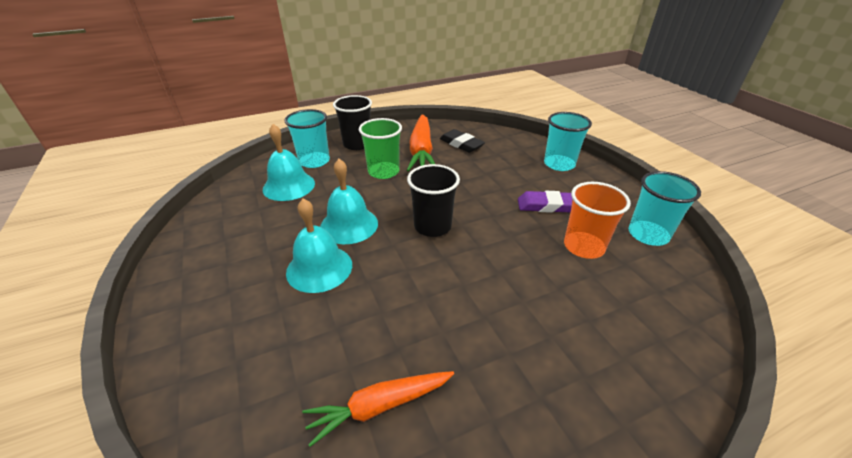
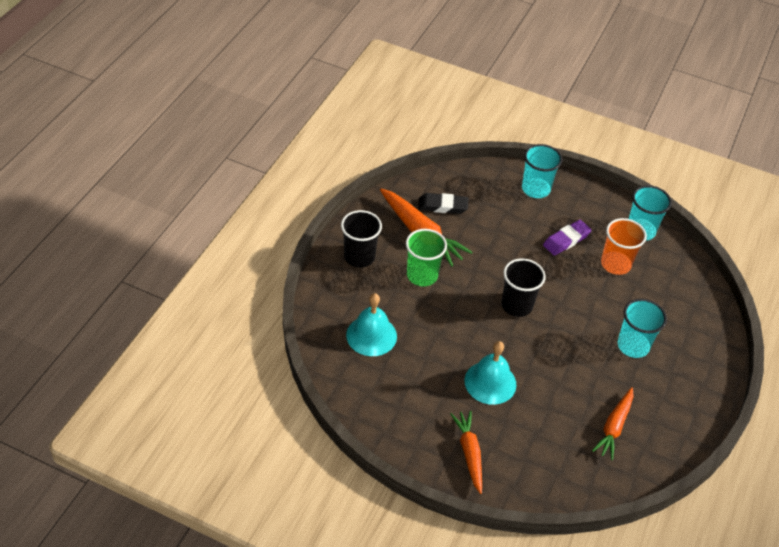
camera: 45 degrees left, 10 degrees up
(205, 313) = (469, 453): none -> orange carrot
(314, 161) = (352, 298): turquoise cup -> turquoise cup (633, 346)
(349, 225) = (464, 340): turquoise bell -> none

